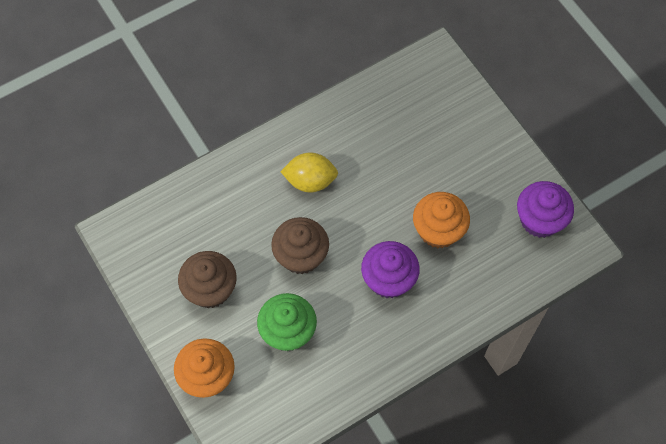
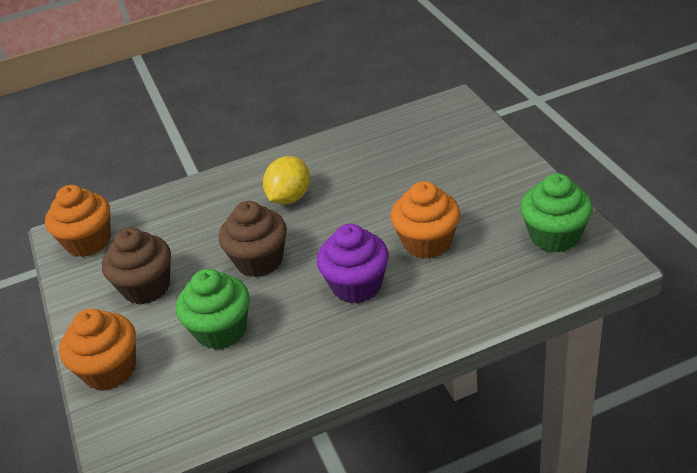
camera: 15 degrees right, 25 degrees down
(140, 239) = (88, 242): none -> orange cupcake
(310, 181) = (290, 197): yellow lemon -> yellow lemon turned 75 degrees counterclockwise
(540, 220) = (554, 236): purple cupcake -> green cupcake

